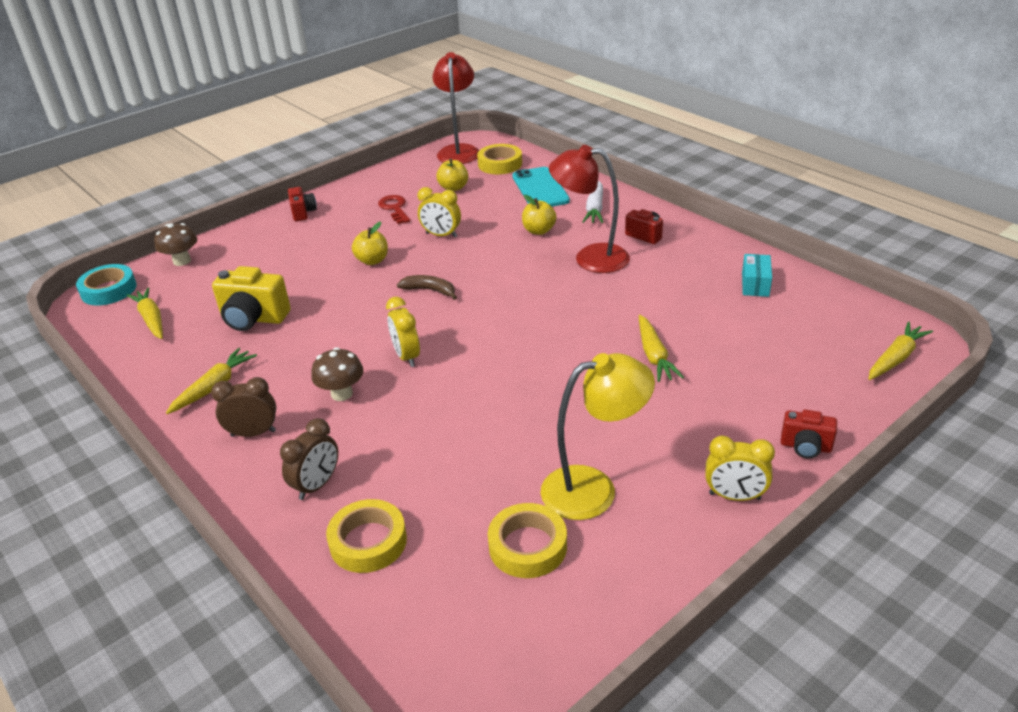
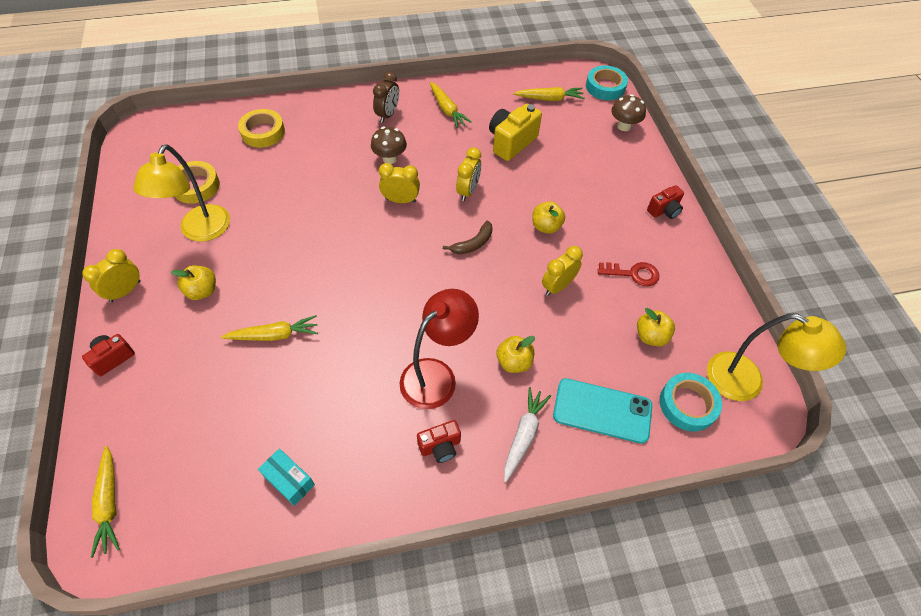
camera: 115 degrees right, 20 degrees up
(303, 213) = (664, 211): red camera -> red camera turned 45 degrees counterclockwise
(317, 485) = (321, 126): brown clock -> none
(357, 319) = (468, 191): none -> yellow clock
(459, 151) = (746, 382): red lamp -> yellow lamp
(500, 164) = (687, 404): yellow tape -> turquoise tape
(595, 209) = (524, 435): white carrot -> white carrot turned 75 degrees clockwise
(654, 355) = (274, 335): yellow carrot -> yellow carrot turned 150 degrees clockwise
(665, 433) = (202, 291): none -> yellow apple

